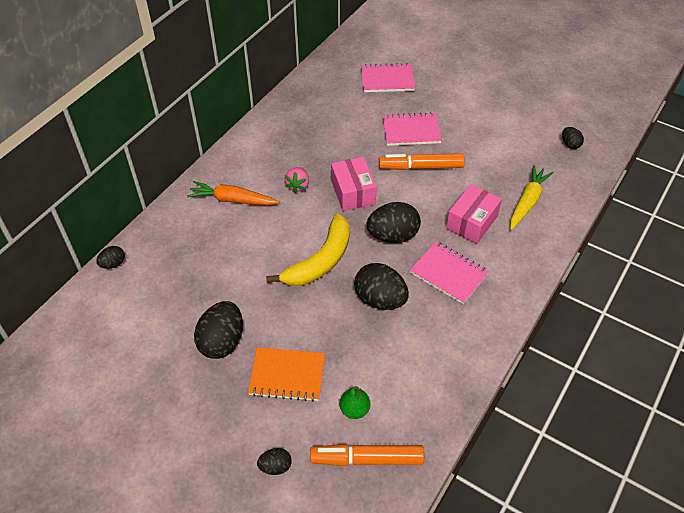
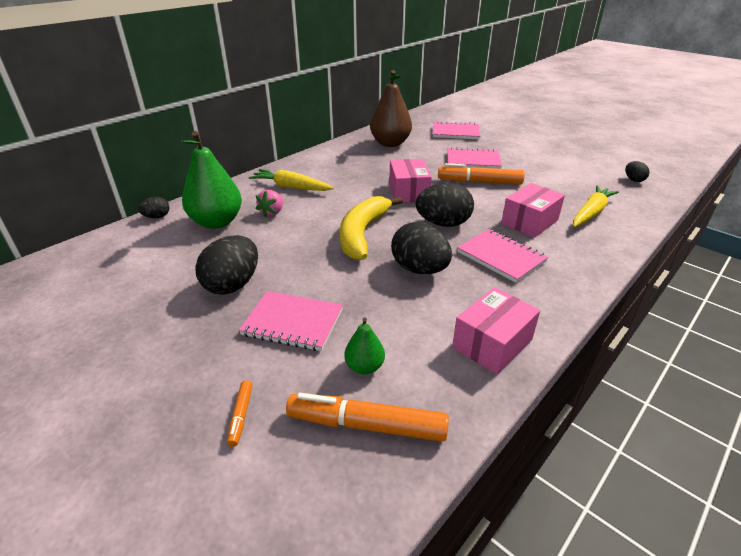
camera: 10 degrees right, 15 degrees down
(176, 263) = (217, 222): none -> green pear
(232, 200) = (291, 187): orange carrot -> yellow carrot
(275, 466) = (241, 416): black egg -> orange marker
(287, 375) = (293, 322): orange notebook -> pink notebook
(298, 186) = (356, 184): pink strawberry -> pink strawberry (272, 213)
(319, 109) = (390, 143): none -> brown pear
(320, 260) = (362, 234): yellow banana -> yellow banana turned 150 degrees clockwise
(448, 372) = (492, 343): none -> pink box

